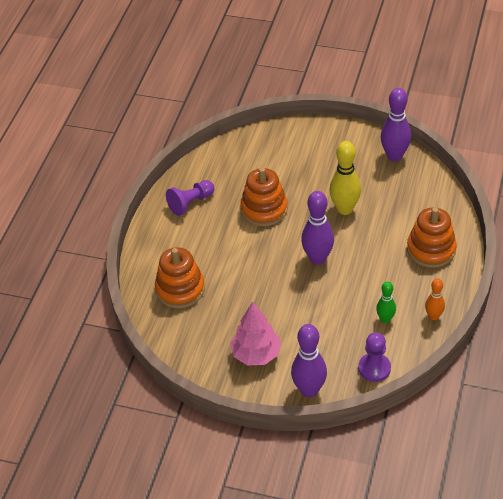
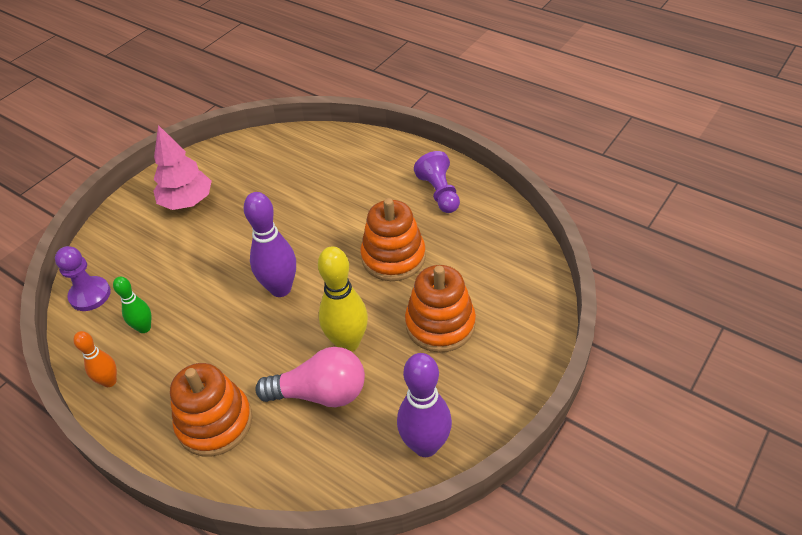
camera: 110 degrees right, 0 degrees up
(180, 289) = (313, 162): orange stacking toy -> orange stacking toy (440, 324)
(309, 390) = (111, 232): purple bowling pin -> none
(386, 209) = (320, 393): none -> pink light bulb

